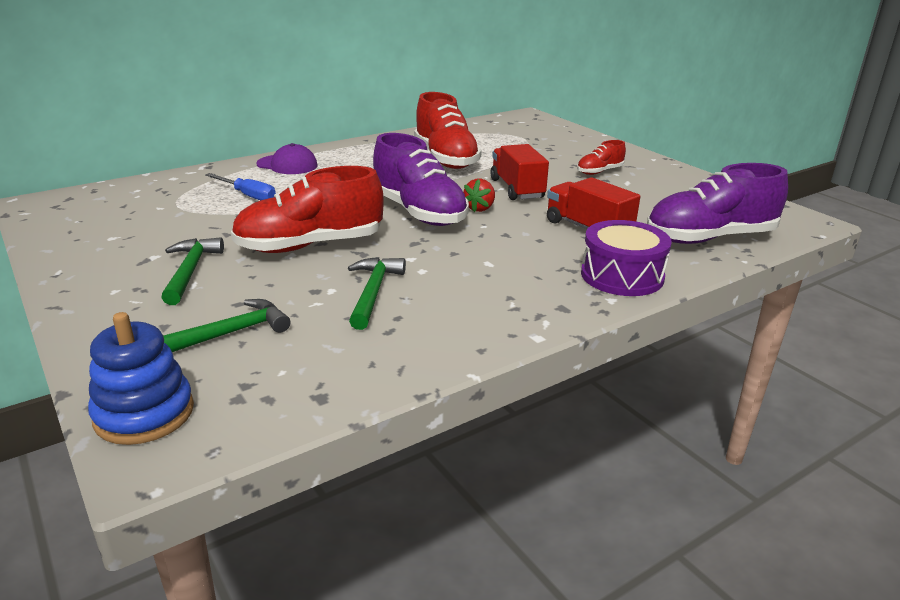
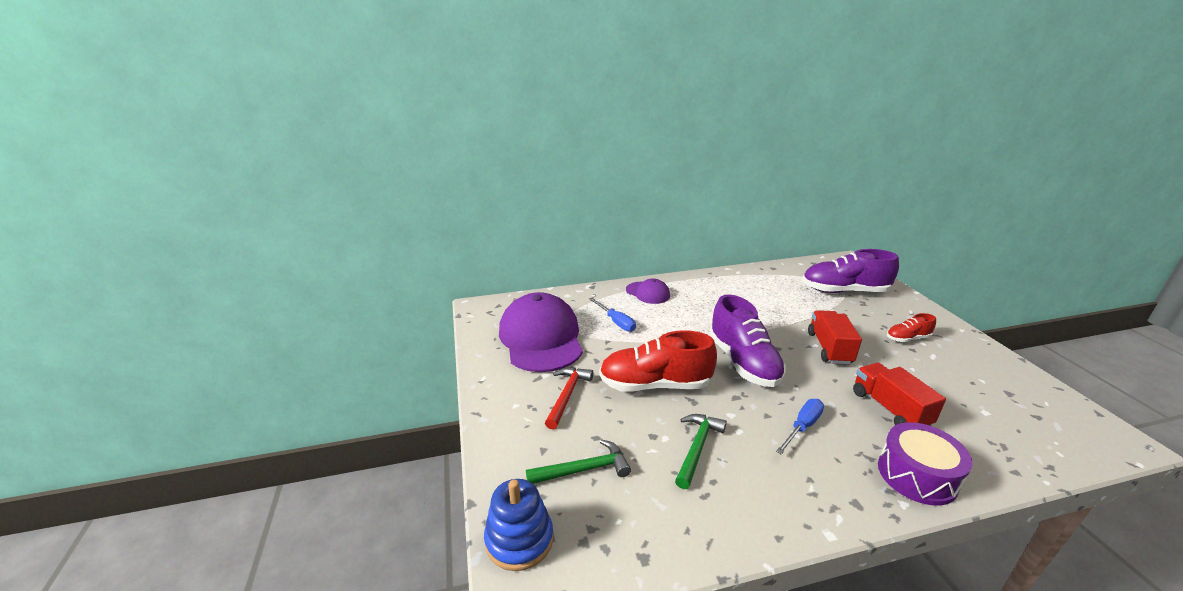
camera: 20 degrees right, 0 degrees up
(141, 222) = (541, 338): none -> purple cap
(190, 271) = (567, 395): green hammer -> red hammer
(445, 159) = (771, 303): red shoe -> none
(479, 208) = (794, 366): red strawberry -> none
(495, 256) = (802, 427): none -> blue screwdriver
(709, 238) = (1011, 444): purple shoe -> purple shoe (844, 291)

